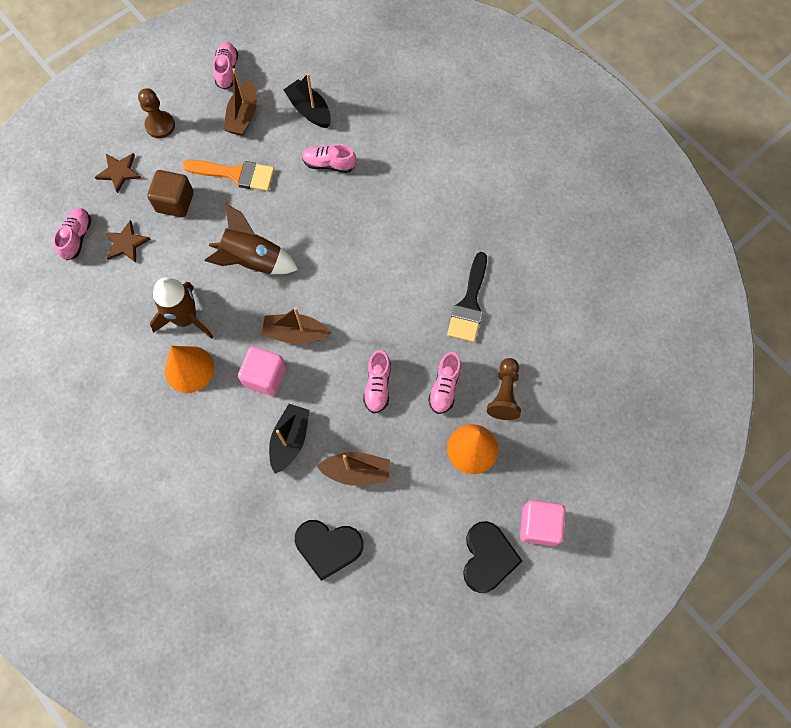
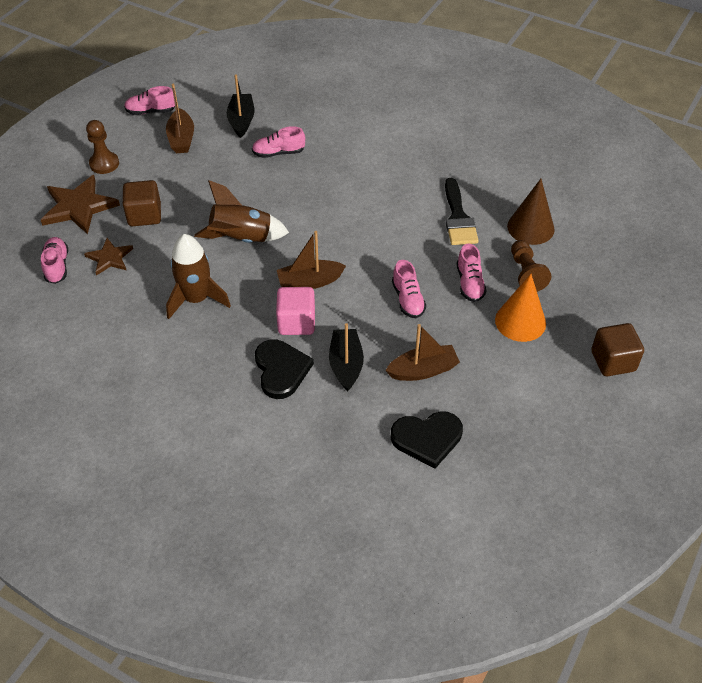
camera: 20 degrees left, 20 degrees down
(119, 172) = (79, 207): brown star -> brown star, size x1.69
(189, 369) = (218, 337): orange cone -> none
(227, 71) = (151, 111): pink shoe -> pink shoe turned 75 degrees counterclockwise
(235, 174) = (194, 181): orange brush -> none
(309, 110) = (241, 120): black boat -> black boat turned 60 degrees clockwise
(488, 557) = (581, 400): black heart -> black heart (281, 370)
(535, 340) = (530, 227): none -> brown cone
(539, 525) = (613, 361): pink cube -> brown cube

